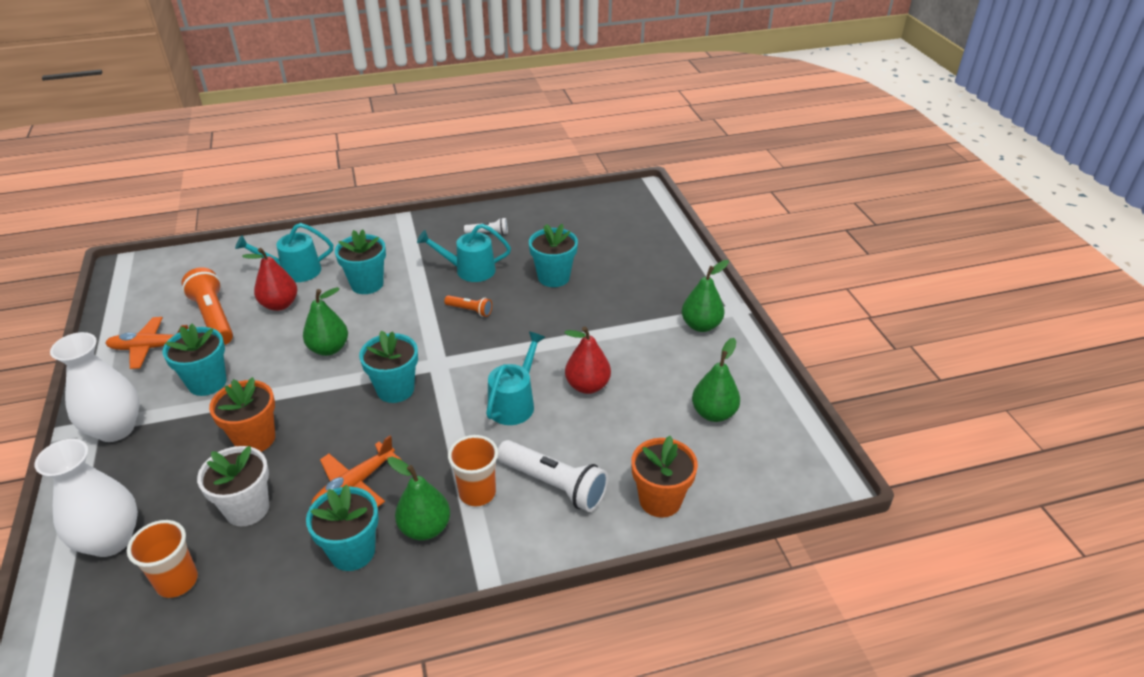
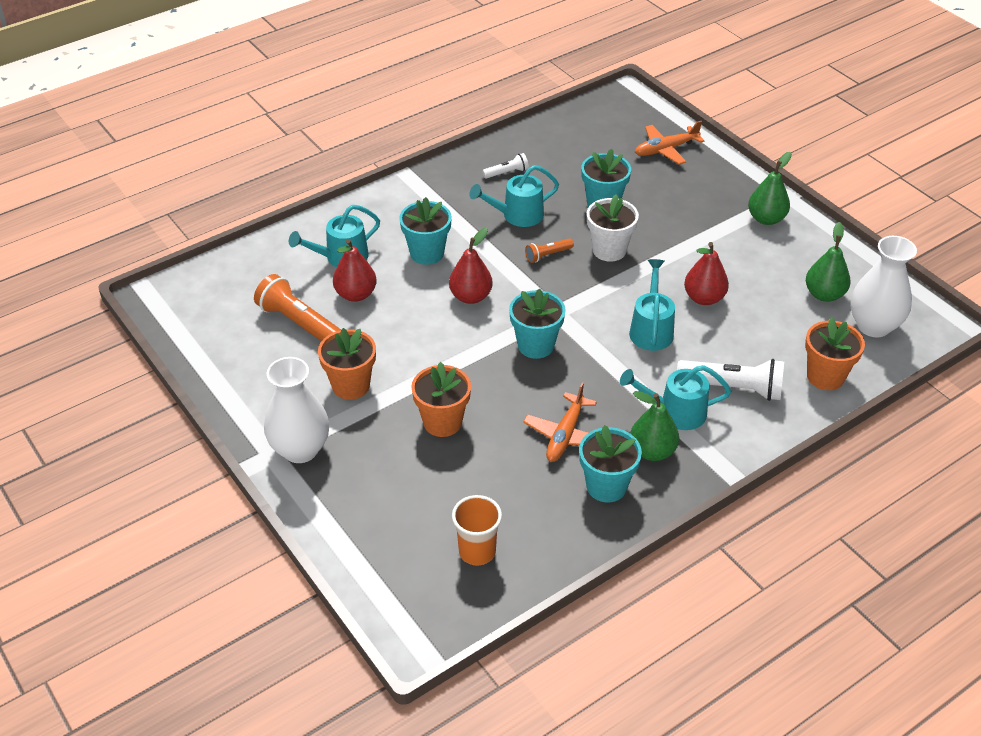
camera: 20 degrees left, 5 degrees up
(110, 540) = (387, 539): white vase -> white vase (873, 326)
(151, 348) = (262, 368): orange plane -> orange plane (666, 149)
(207, 383) = (351, 385): turquoise flower pot -> orange flower pot
(247, 509) = (487, 480): white flower pot -> white flower pot (609, 250)
(329, 349) = (442, 324): green pear -> none
(373, 330) = (471, 296): none -> red pear
(470, 310) = (548, 255): orange flashlight -> orange flashlight turned 150 degrees clockwise
(477, 493) = (675, 412): orange cup -> turquoise watering can

